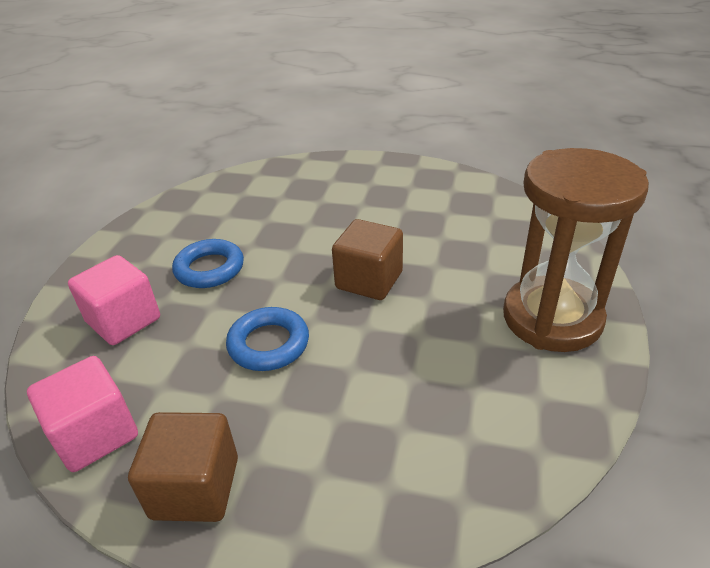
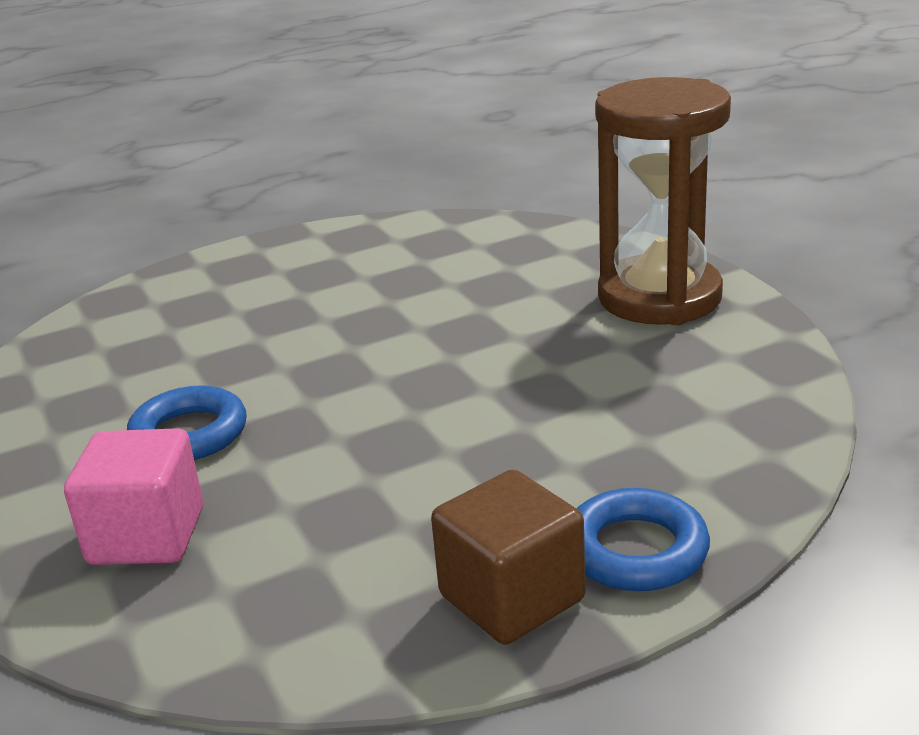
camera: 40 degrees left, 10 degrees down
(95, 434) = (306, 638): pink cube -> none
(268, 344) = (395, 455): blue ring -> blue ring (635, 550)
(369, 280) = (426, 352): brown cube -> none

